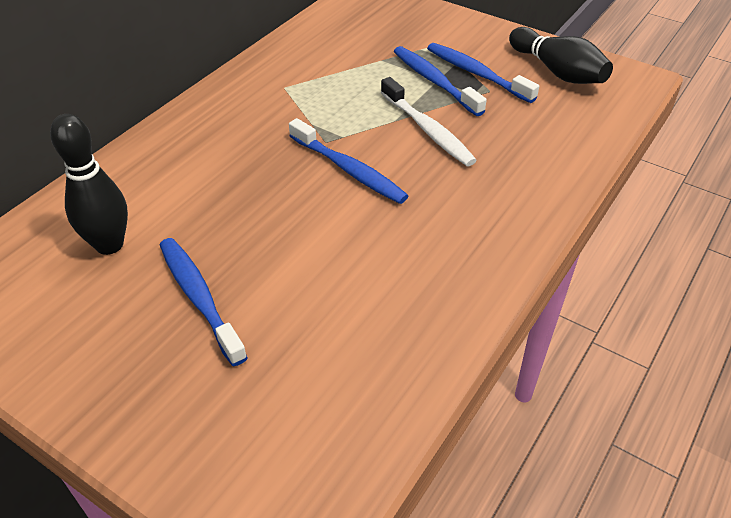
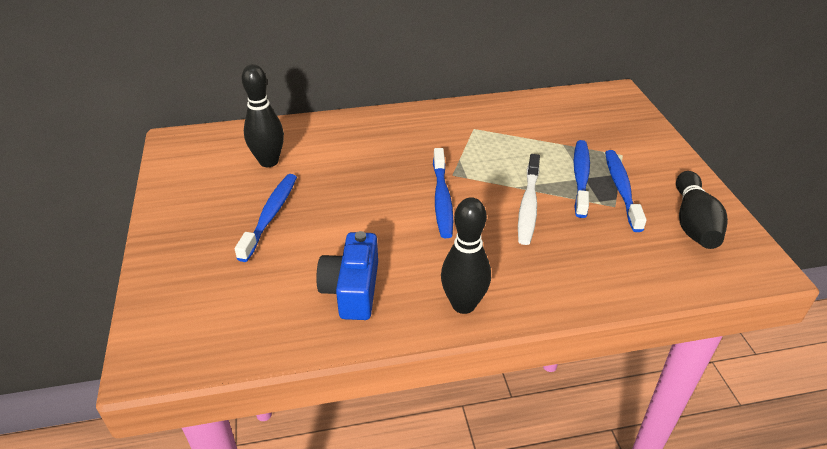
camera: 45 degrees right, 5 degrees down
(388, 306) = (352, 289): none -> blue camera
(495, 248) = (463, 305): none -> black bowling pin

